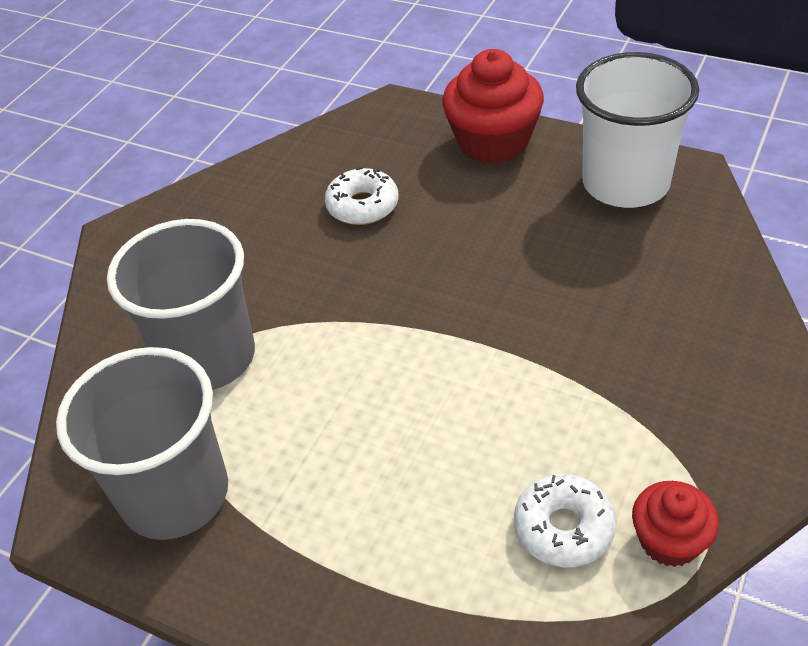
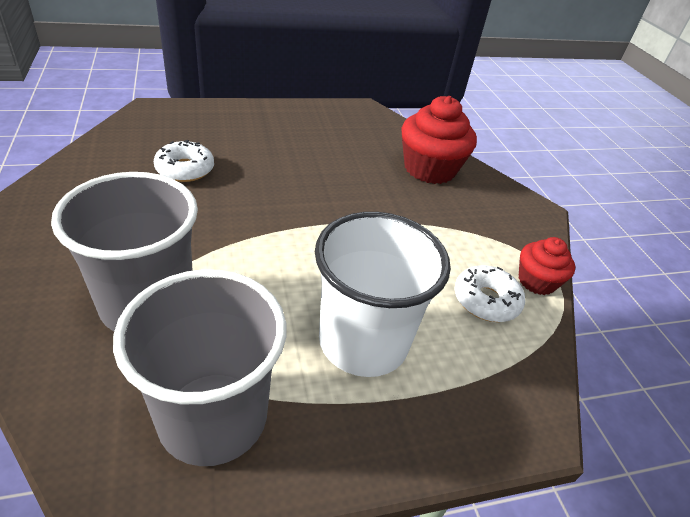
camera: 50 degrees left, 5 degrees down
(493, 142) = (242, 116): red cupcake -> red cupcake (429, 169)
(625, 183) = (339, 120): white cup -> white cup (363, 342)

